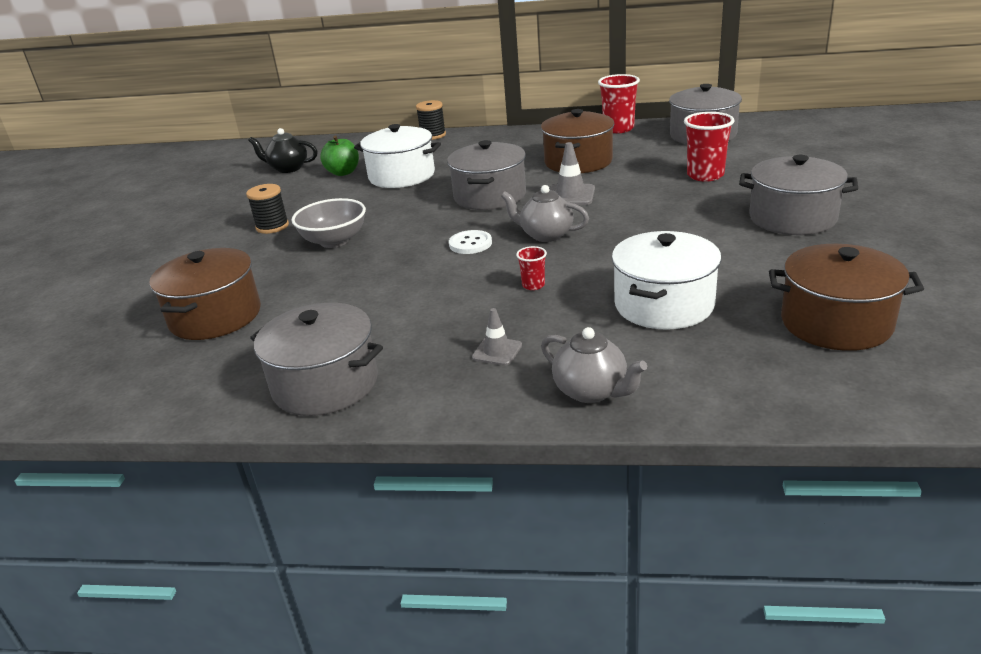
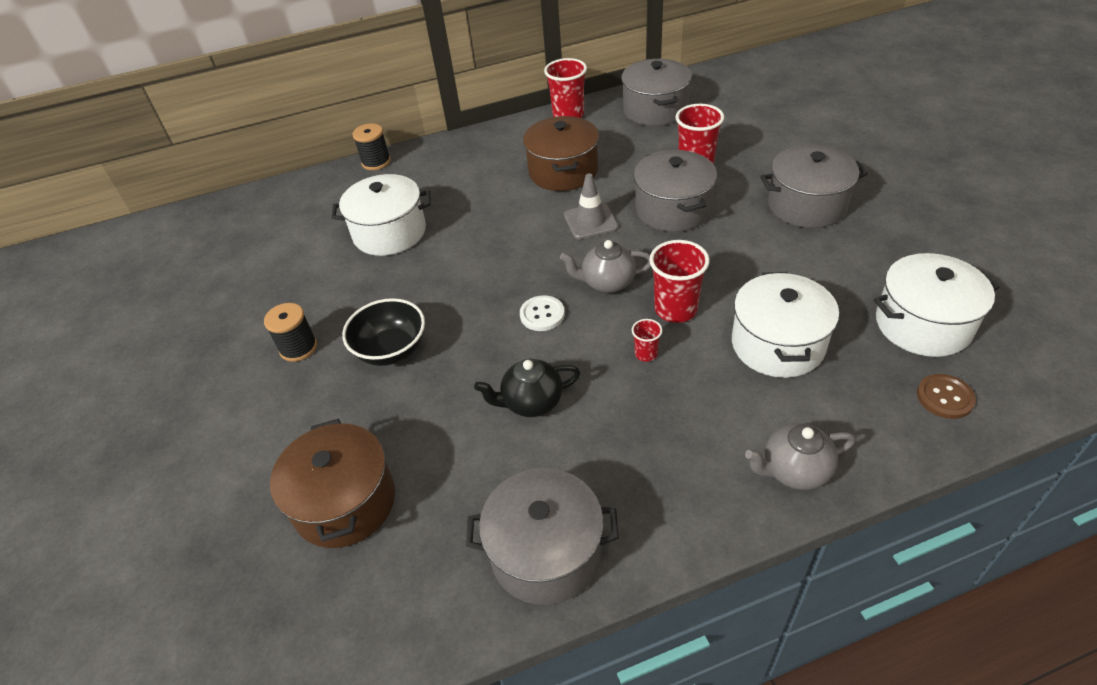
camera: 25 degrees left, 15 degrees up
(288, 168) = (240, 251): black teapot -> black teapot (531, 402)
(334, 241) = (391, 350): grey bowl -> black bowl
(343, 172) = (315, 242): green apple -> none
(490, 196) = (510, 241): grey pot -> grey pot (673, 209)
(497, 351) = (677, 451): grey traffic cone -> none
(589, 263) = (675, 309): none -> red cup
(591, 391) = (794, 470): grey teapot -> grey teapot turned 150 degrees clockwise
(806, 380) = (944, 397): none -> brown button
(836, 323) = (923, 324): brown pot -> white pot

